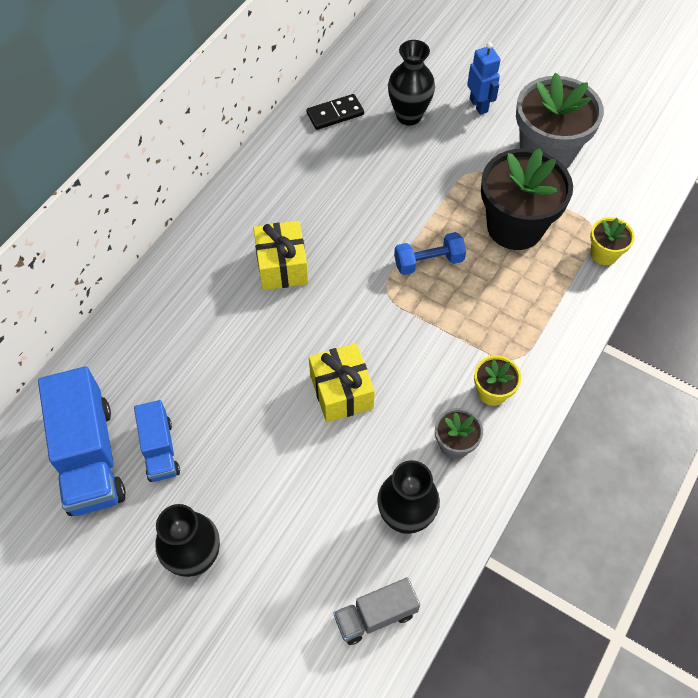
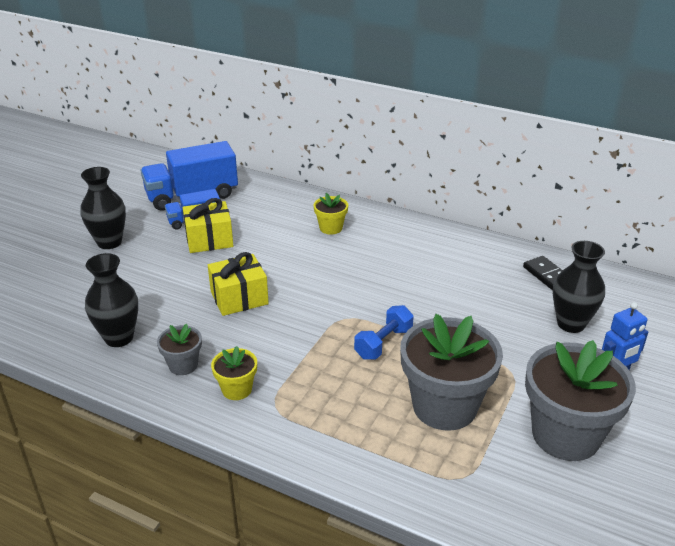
camera: 85 degrees right, 25 degrees down
(282, 266) = (362, 259): yellow gift -> yellow gift (209, 240)
(375, 615) = (41, 325): grey truck -> none
(428, 262) = (383, 343): blue dumbbell -> blue dumbbell turned 60 degrees clockwise
(515, 227) = (444, 406): black flower pot -> grey flower pot
(604, 253) = (425, 486): yellow flower pot -> yellow flower pot (331, 228)

